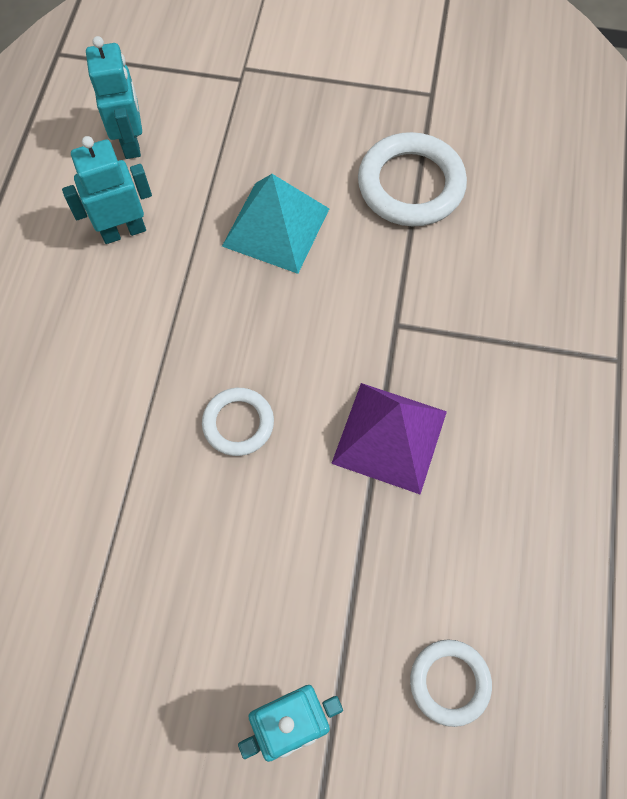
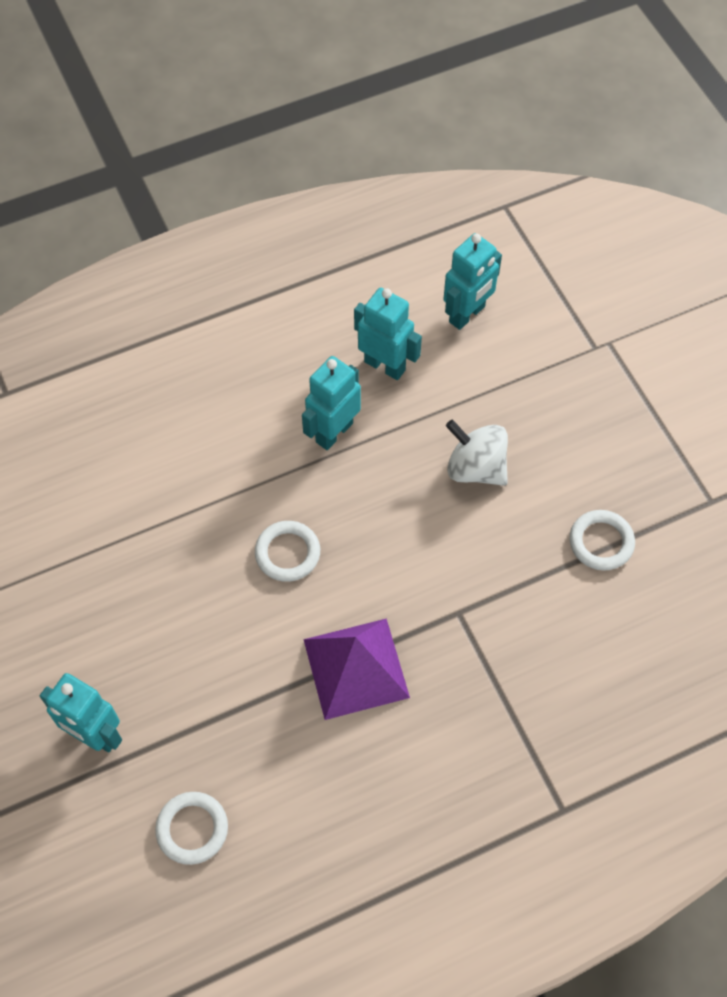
camera: 55 degrees right, 5 degrees down
(152, 311) = (333, 432): none -> turquoise robot
(276, 227) = (475, 468): turquoise pyramid -> white spinning top
(411, 185) = (601, 542): white ring -> white ring, size x0.58

